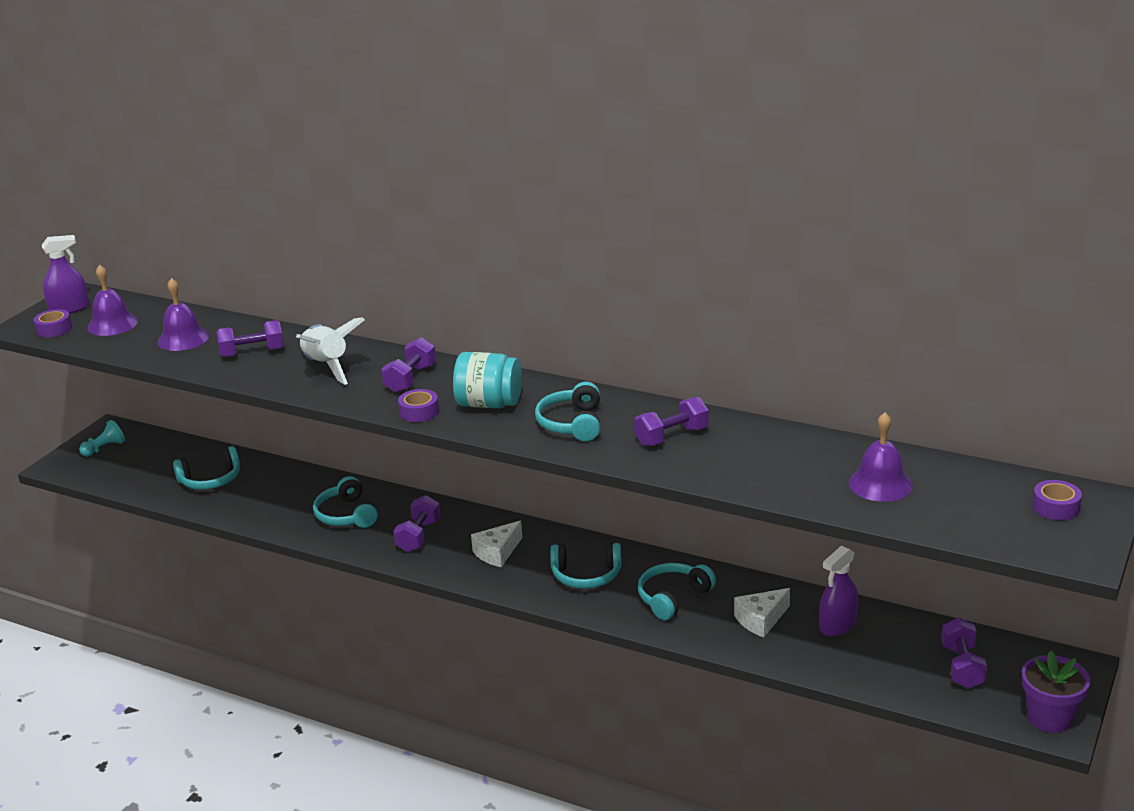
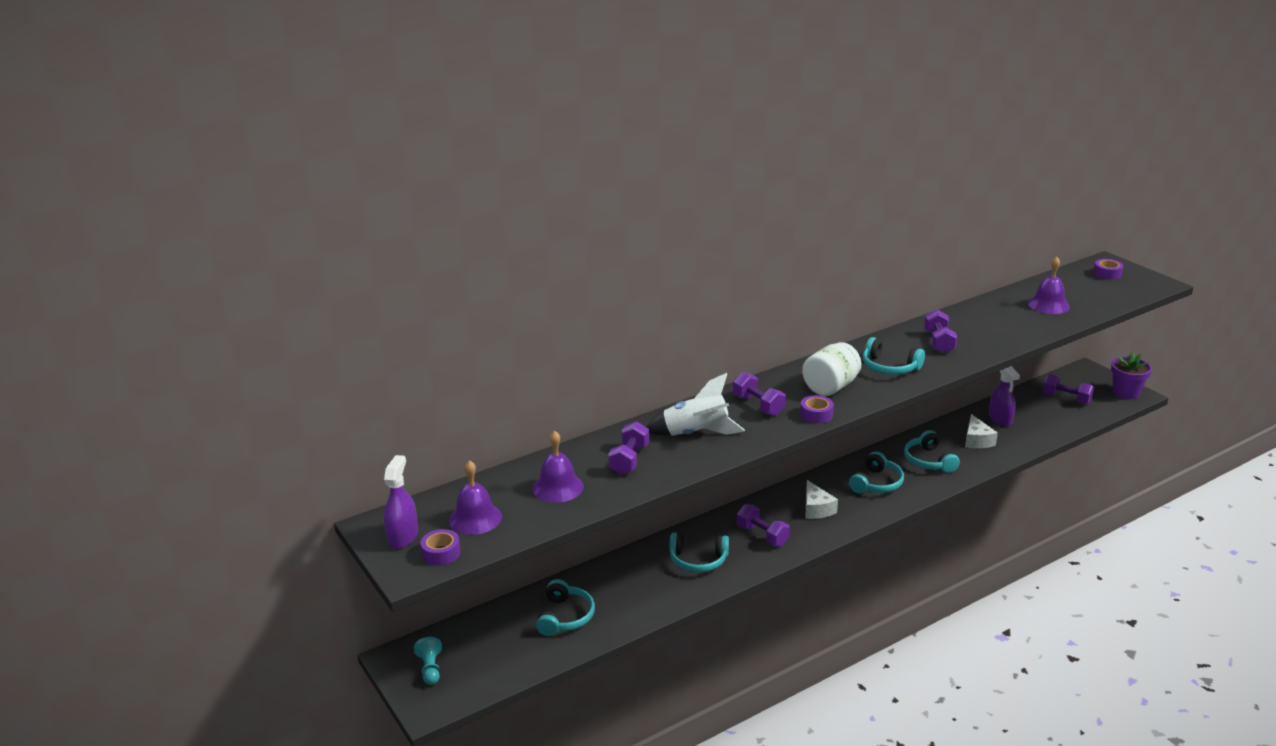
camera: 60 degrees left, 0 degrees up
(489, 404) = (830, 387): turquoise jar -> white jar

